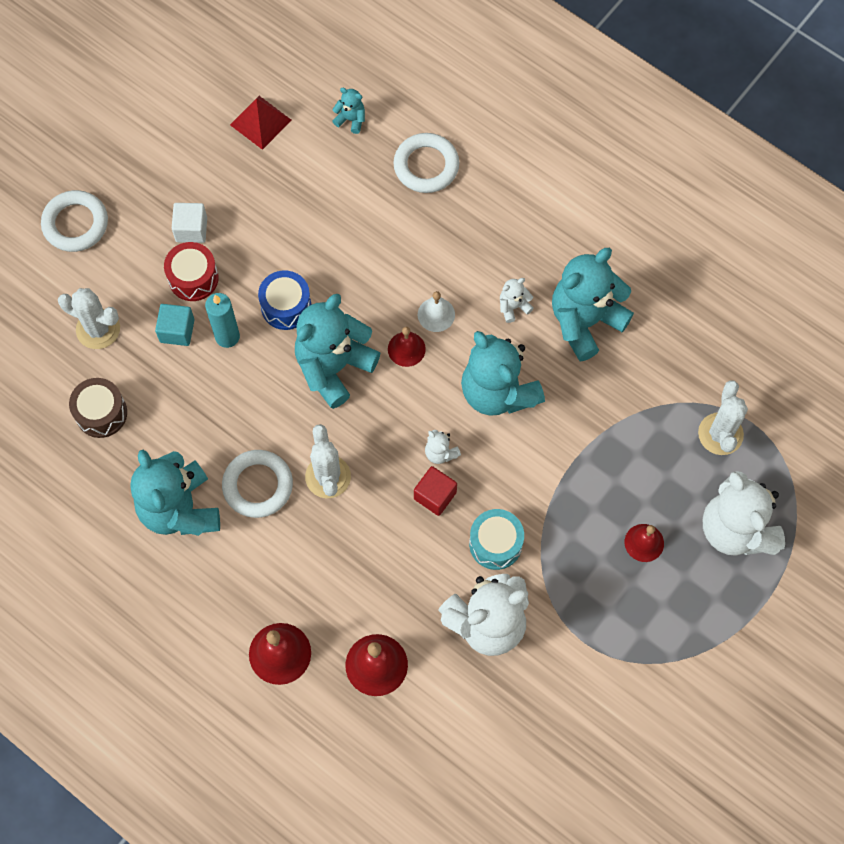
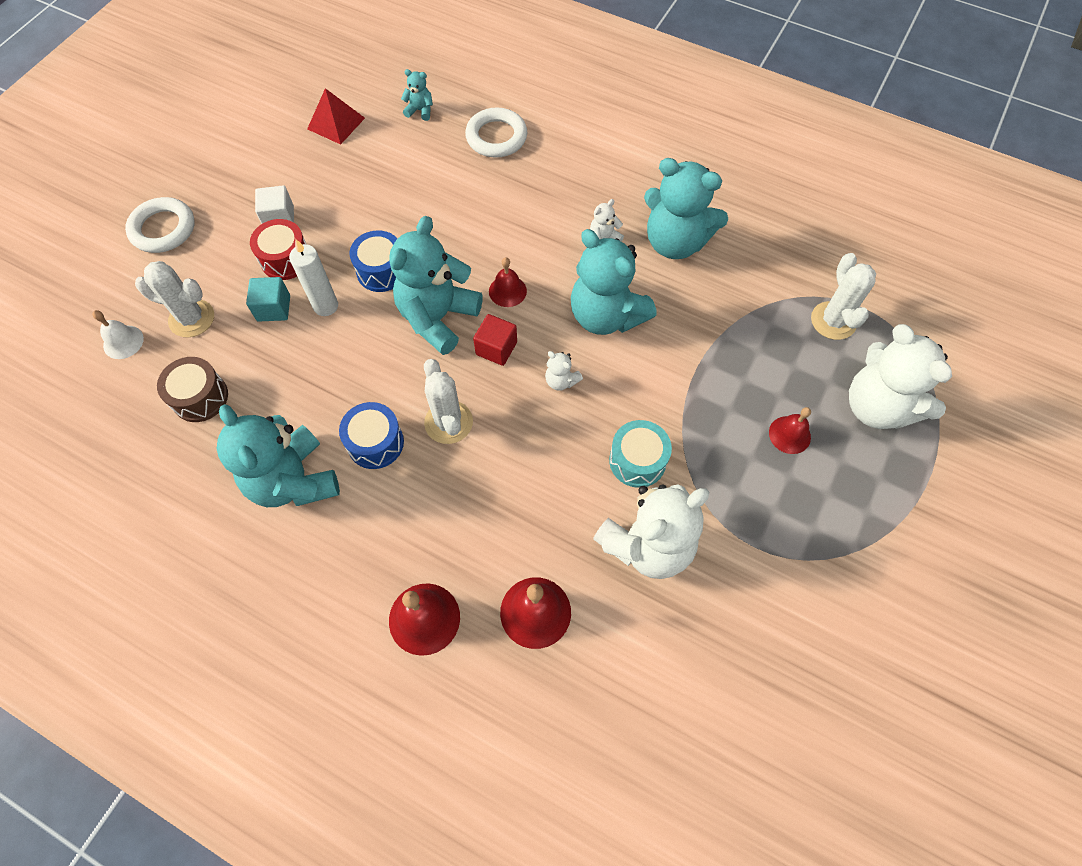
camera: 10 degrees left, 5 degrees down
(227, 336) = (326, 306): turquoise candle -> white candle
(258, 485) = (375, 443): white ring -> blue drum
(435, 495) = (564, 423): red cube -> red cube (496, 348)
(436, 314) = (530, 257): white bell -> white bell (123, 342)
(585, 321) = (675, 242): turquoise teddy bear -> turquoise teddy bear turned 105 degrees counterclockwise

